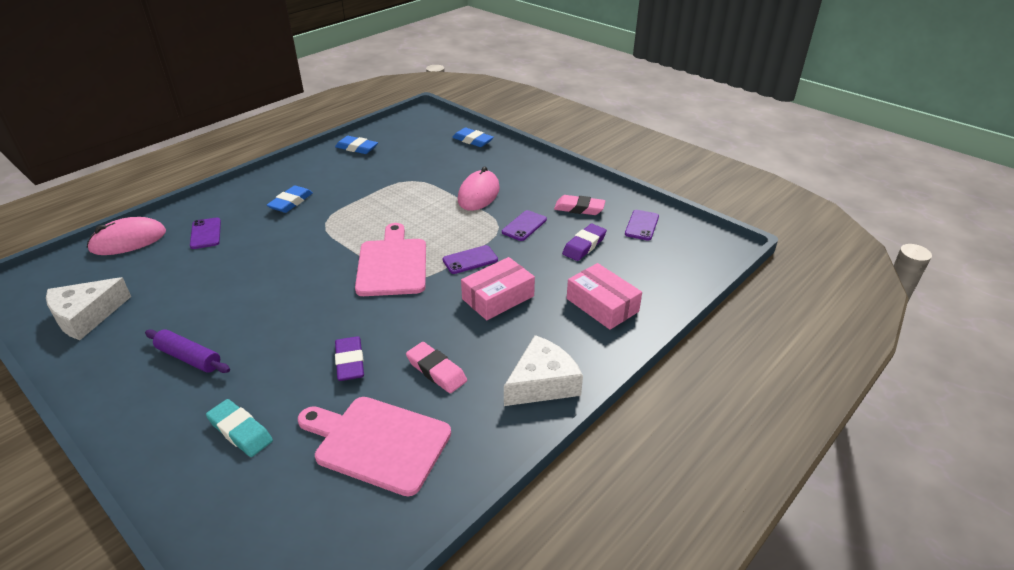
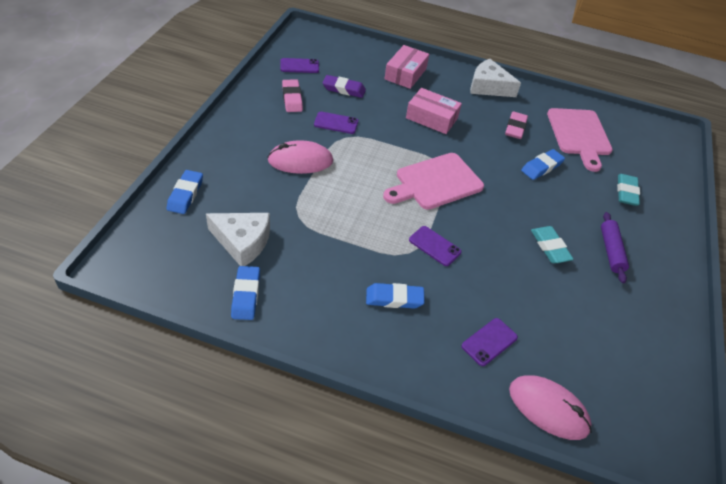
camera: 120 degrees left, 10 degrees up
(86, 316) = (642, 353): white cheese -> white cheese (242, 242)
(243, 310) = (550, 247): none -> turquoise eraser
(350, 362) = (541, 167): purple eraser -> blue eraser
(470, 260) = (400, 141): purple phone -> purple phone (434, 246)

